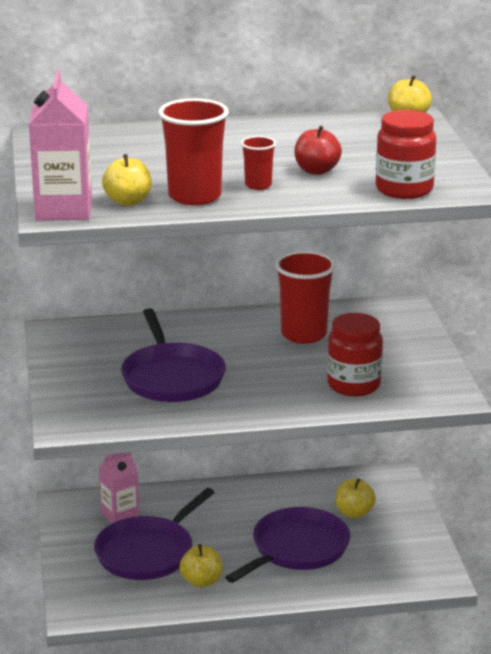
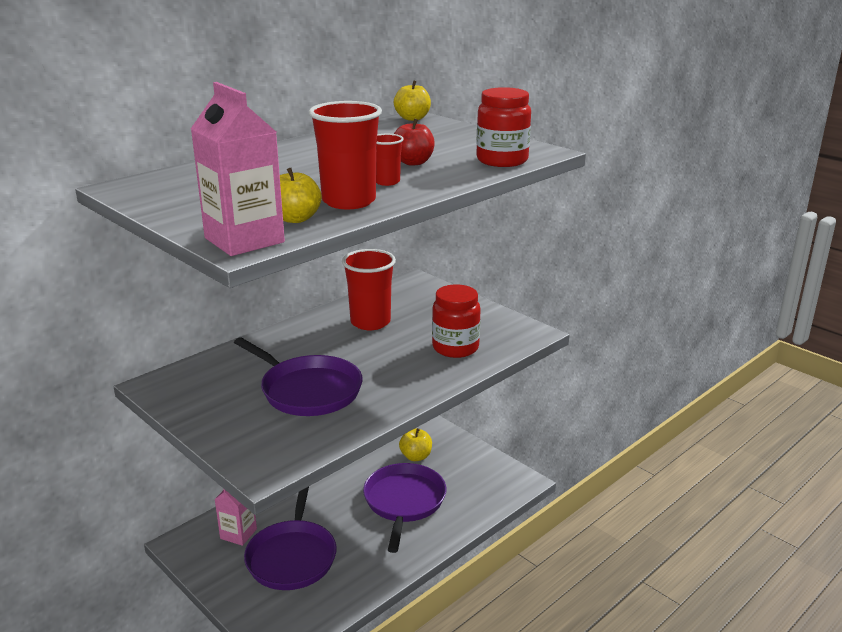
camera: 35 degrees left, 0 degrees up
(201, 581) = (359, 562): yellow apple -> none

